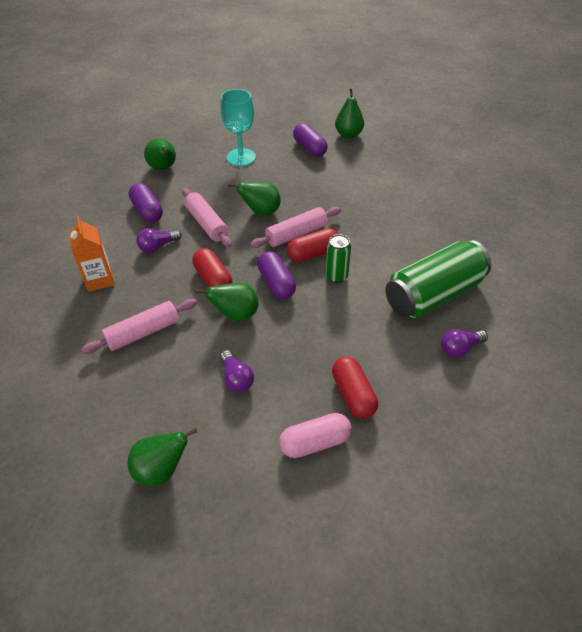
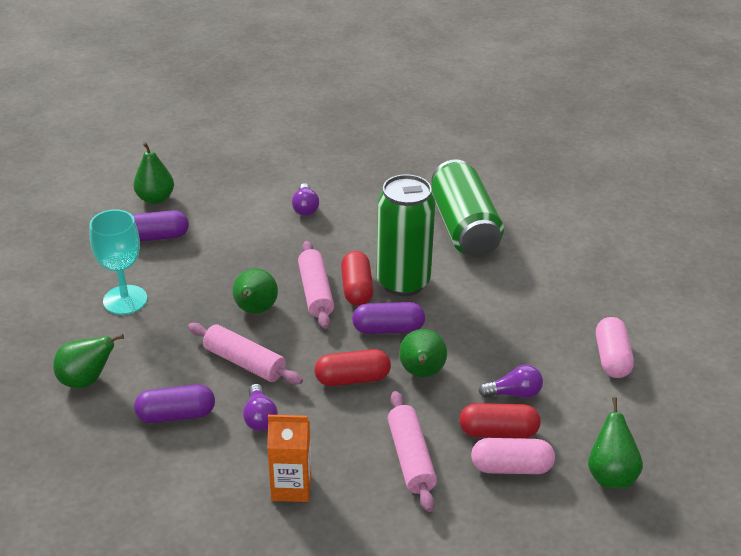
camera: 70 degrees left, 10 degrees down
(151, 396) = (511, 467): none -> pink capsule
(207, 224) = (245, 362): pink rolling pin -> pink rolling pin turned 45 degrees clockwise
(336, 276) = (403, 282): green can -> green can, size x2.03
(353, 394) = (566, 318): red capsule -> red capsule (498, 432)
(460, 348) = (539, 236): purple light bulb -> purple light bulb (305, 208)

